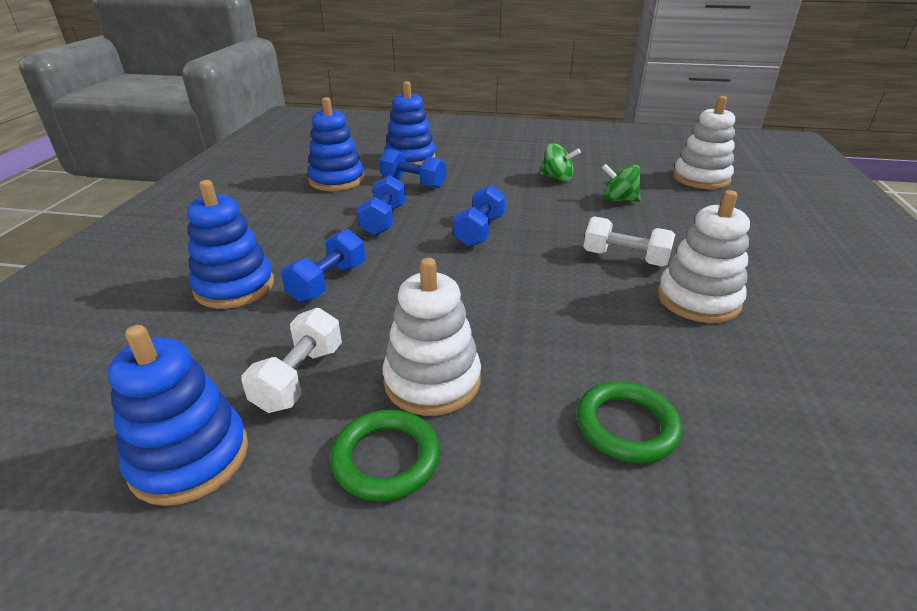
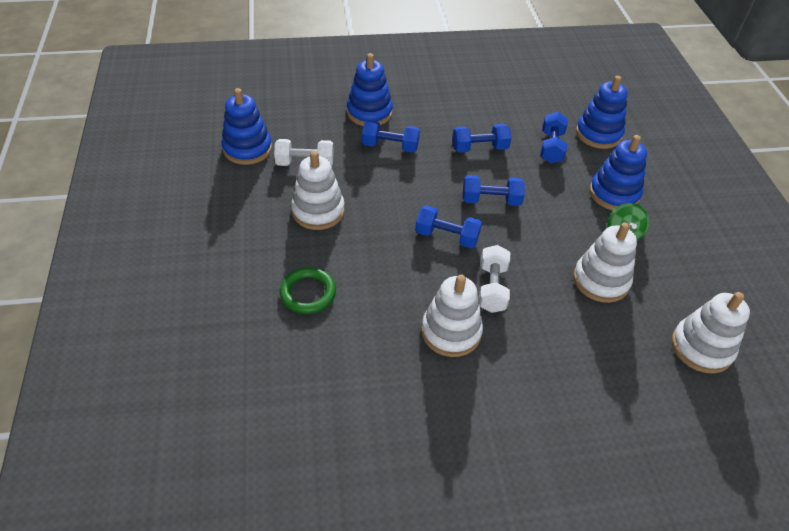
camera: 70 degrees right, 15 degrees up
(337, 180) = (528, 107): blue stacking toy -> blue stacking toy (614, 194)
(386, 458) = (262, 207): green ring -> none
(531, 271) = (447, 236): none -> blue dumbbell
(618, 200) = (601, 280): green spinning top -> white stacking toy

